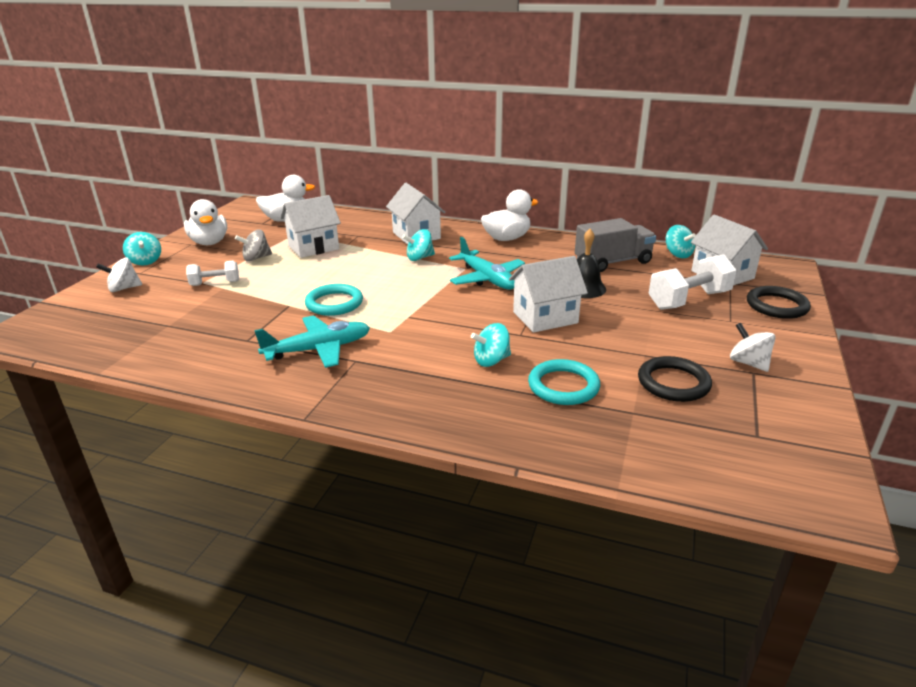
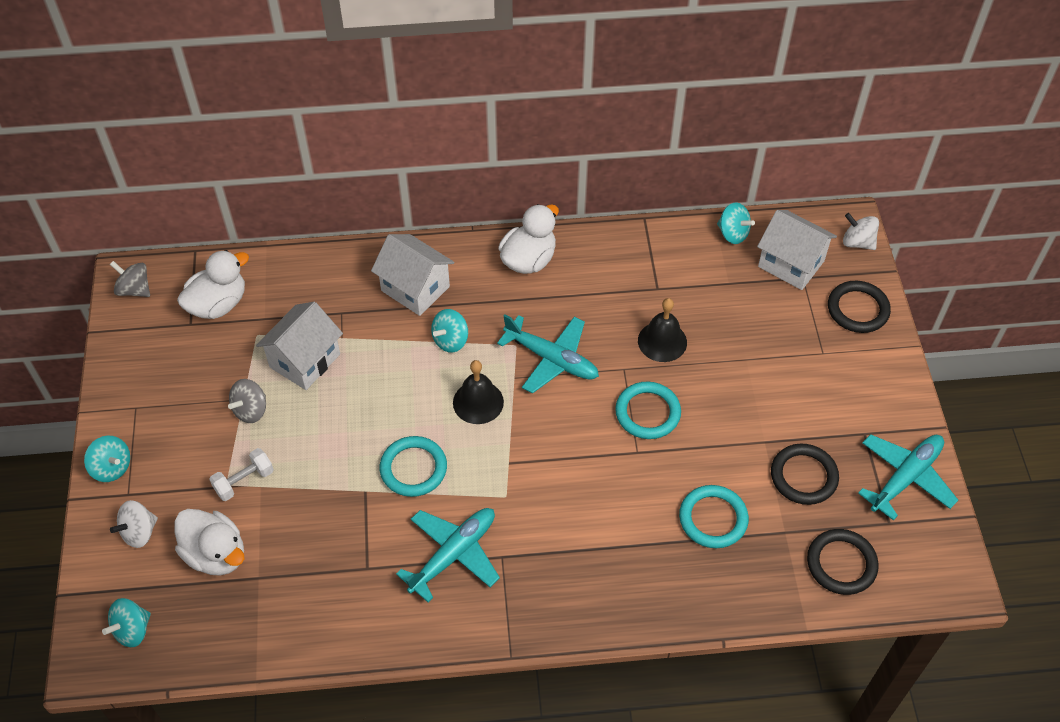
camera: 25 degrees left, 25 degrees up
(209, 242) = (158, 395): white duck -> white duck (216, 554)
(247, 207) = (134, 289): none -> grey spinning top
(413, 285) = (478, 402): none -> black bell
(491, 360) = (631, 506): turquoise spinning top -> turquoise spinning top (132, 630)
(545, 317) = (647, 413): white house -> turquoise ring
(613, 262) = (670, 275): grey truck -> none
(685, 450) = (841, 564): none -> black ring
(689, 300) = (773, 328): white dumbbell -> none
(748, 363) = (857, 420): white spinning top -> white spinning top (857, 242)
(789, 409) = (905, 477): none -> turquoise plane

